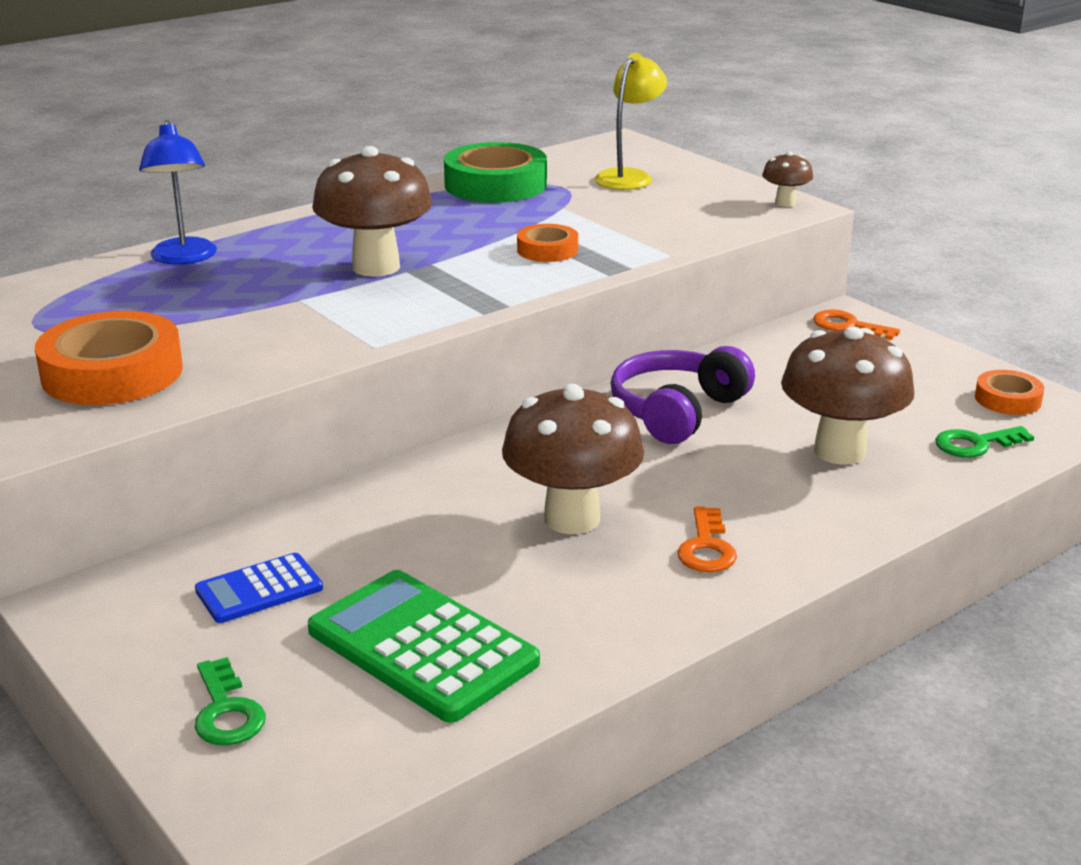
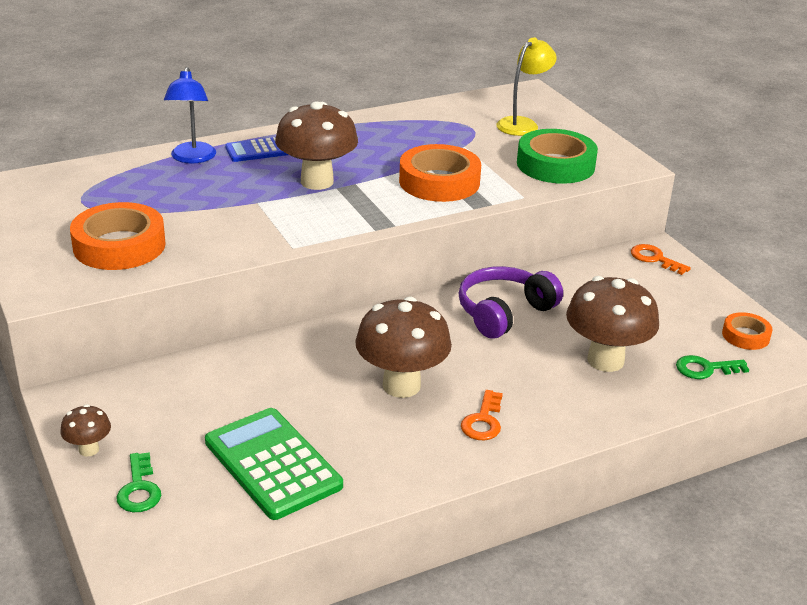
camera: 10 degrees right, 5 degrees up
(259, 589) = (184, 407): blue calculator -> blue calculator (257, 150)
(495, 185) = (424, 120): green tape -> green tape (555, 165)
(547, 250) = (439, 182): orange tape -> orange tape, size x1.87
(785, 203) = (626, 161): brown mushroom -> brown mushroom (89, 449)

